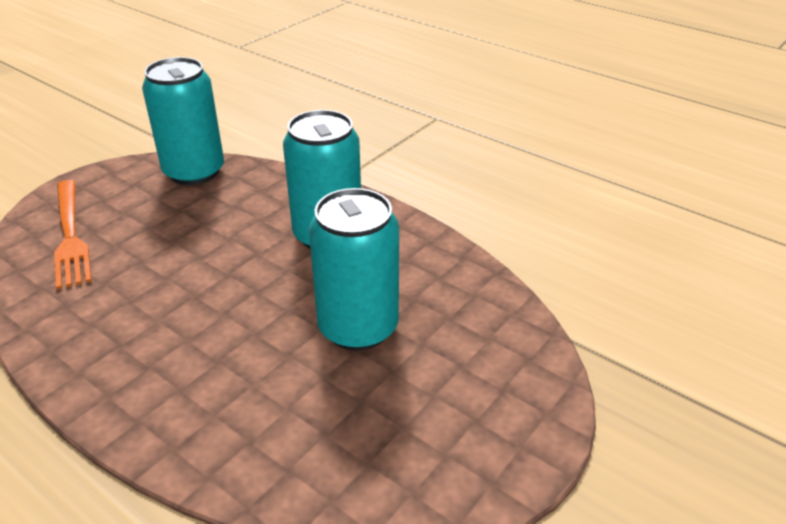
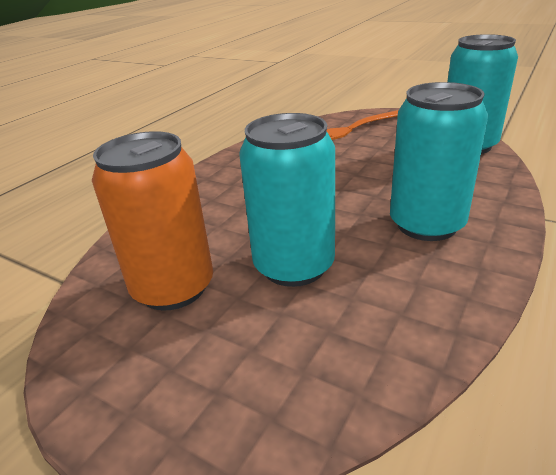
camera: 85 degrees right, 5 degrees down
(362, 422) = (173, 287): none -> orange can

